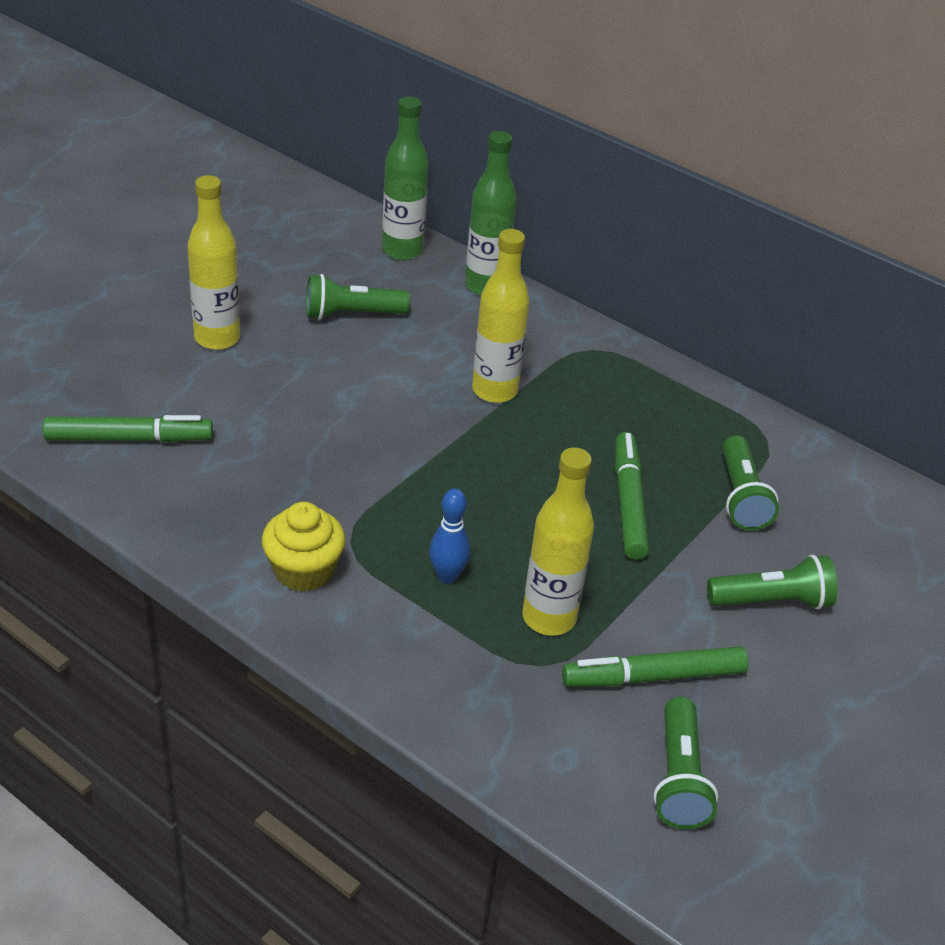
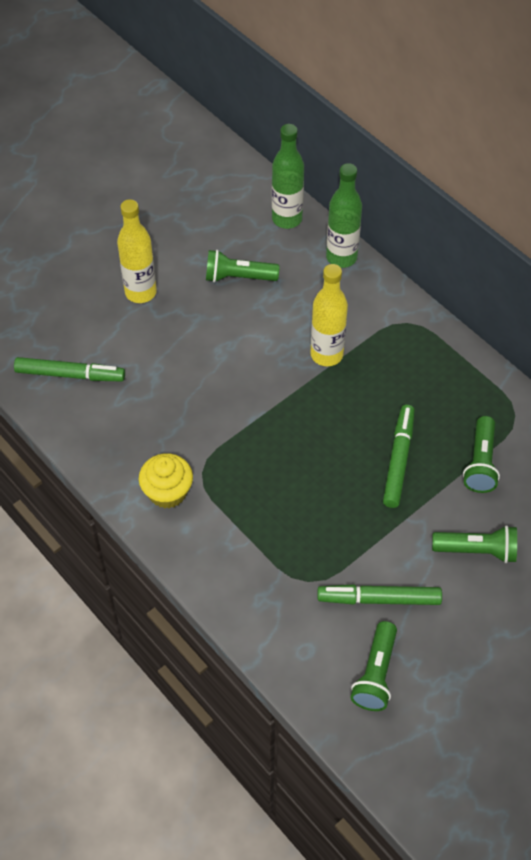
camera: 15 degrees right, 15 degrees up
(447, 576) = (260, 506): blue bowling pin -> none
(549, 618) = (320, 546): yellow bottle -> none

